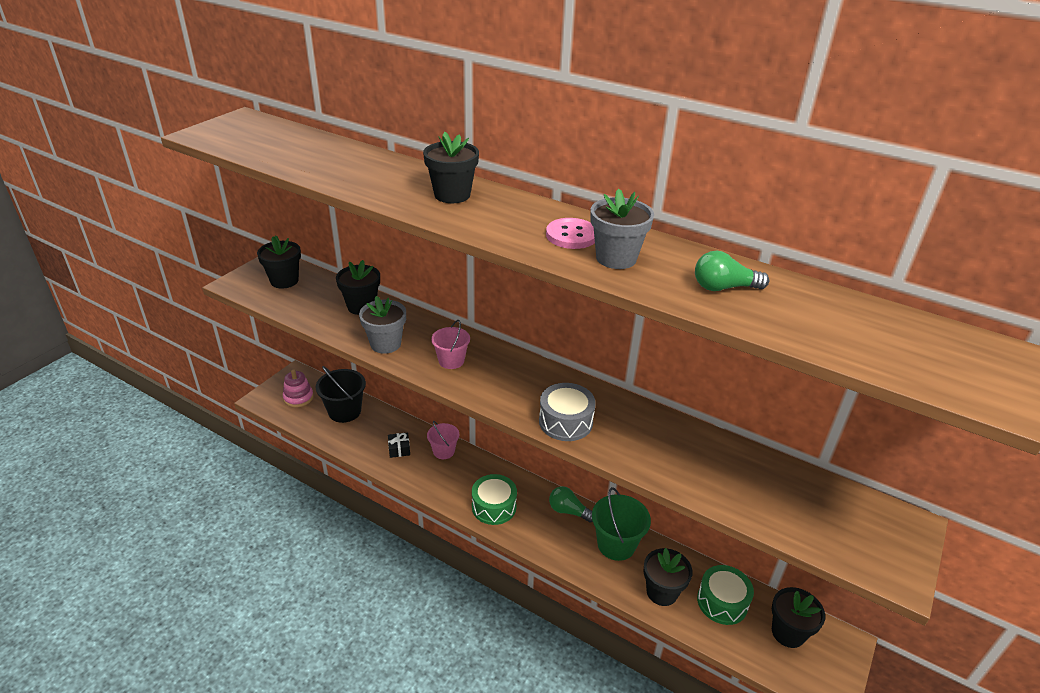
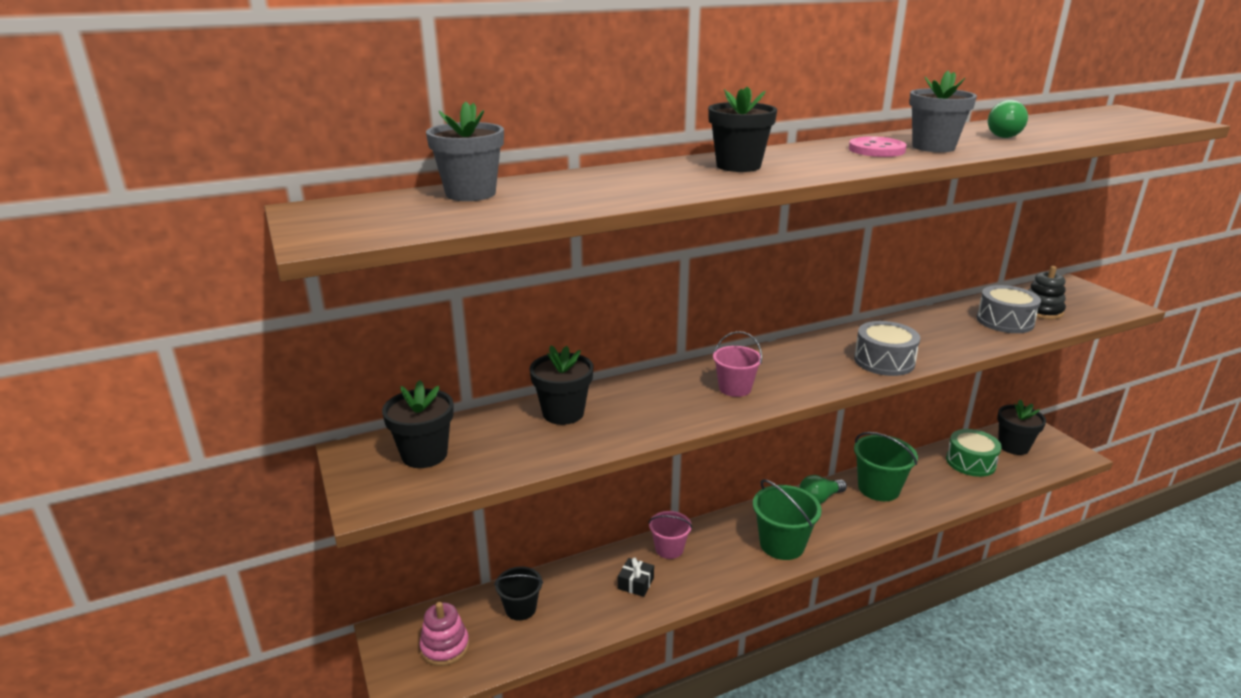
camera: 55 degrees left, 10 degrees down
(344, 411) = (520, 608): black bucket -> black bucket, size x0.63
(385, 344) = (663, 418): grey flower pot -> grey flower pot (470, 194)
(494, 507) = (782, 544): green drum -> green bucket
(662, 592) = (947, 487): black flower pot -> none
(735, 482) = (1004, 321): none -> grey drum
(795, 507) = (1041, 311): none -> black stacking toy

